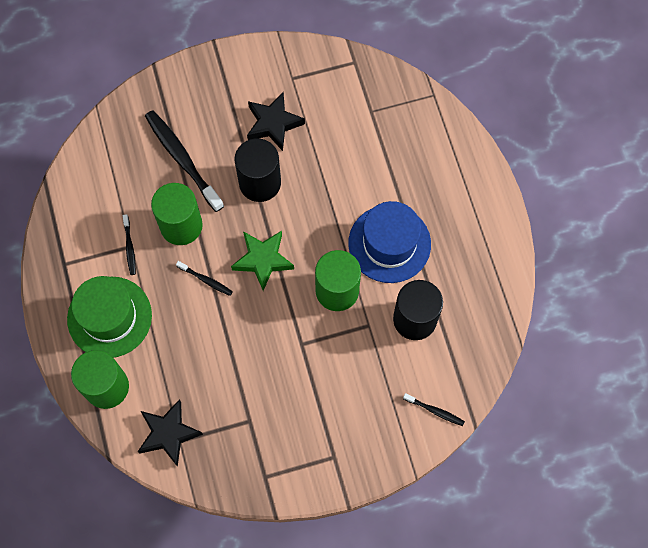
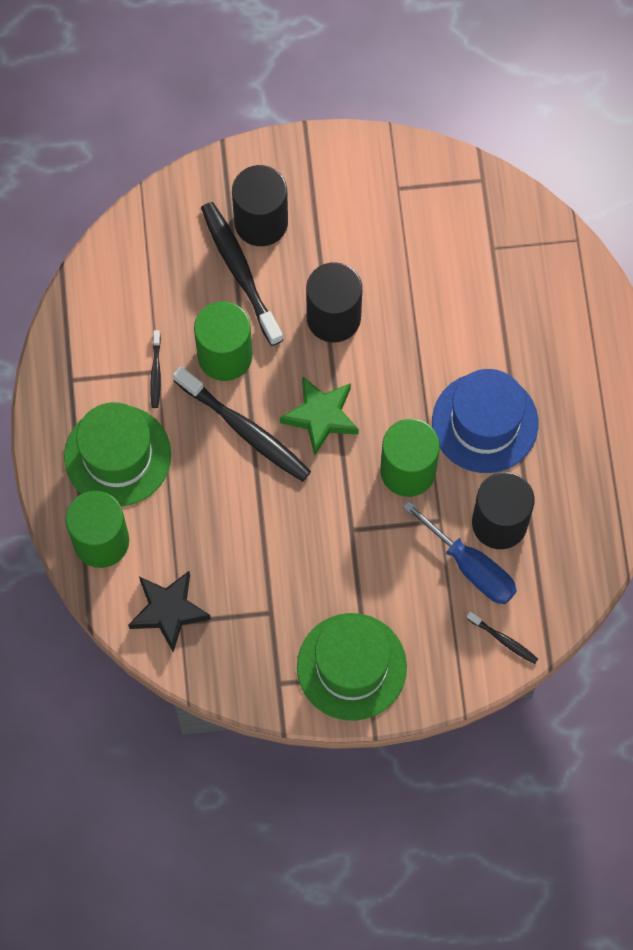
camera: 10 degrees right, 0 degrees up
(192, 120) = (261, 222): none -> black cylinder
(206, 280) = (245, 430): black toothbrush -> black toothbrush, size x2.10
(273, 124) = (364, 244): black star -> none
(320, 453) = (351, 666): none -> green hat
(399, 357) = (471, 567): none -> blue screwdriver

